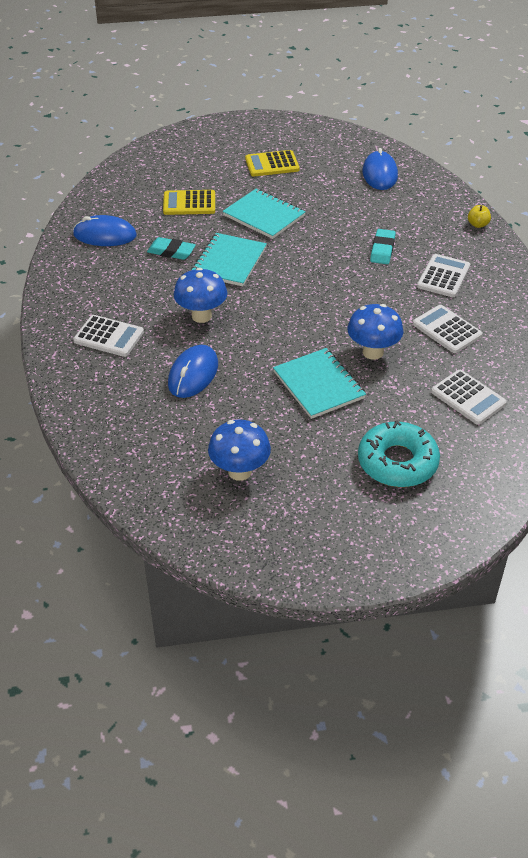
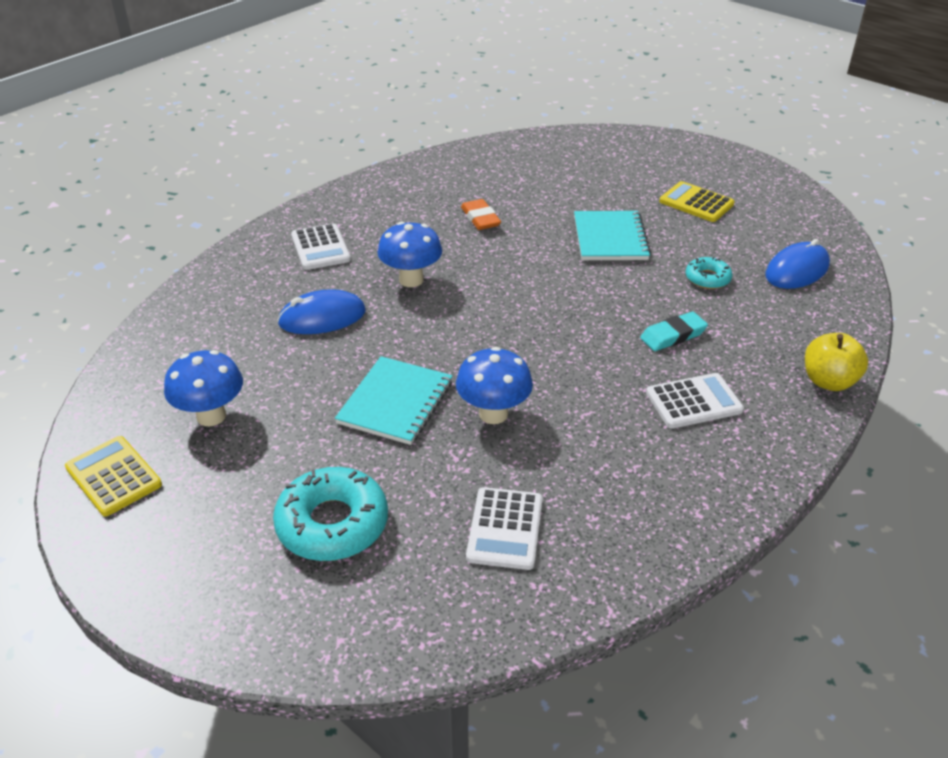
camera: 50 degrees right, 5 degrees down
(105, 235) = (454, 177): blue mouse -> none
(171, 251) = (480, 218): turquoise eraser -> orange eraser
(189, 203) = (563, 192): yellow calculator -> yellow calculator (113, 476)
(229, 261) = (511, 254): turquoise notebook -> none
(348, 207) = (707, 278): none -> turquoise donut
(447, 330) = (603, 451): white calculator -> none
(477, 224) = (828, 381): yellow apple -> yellow apple, size x1.72

